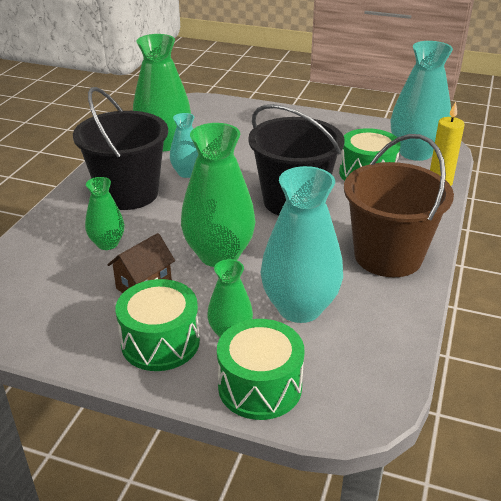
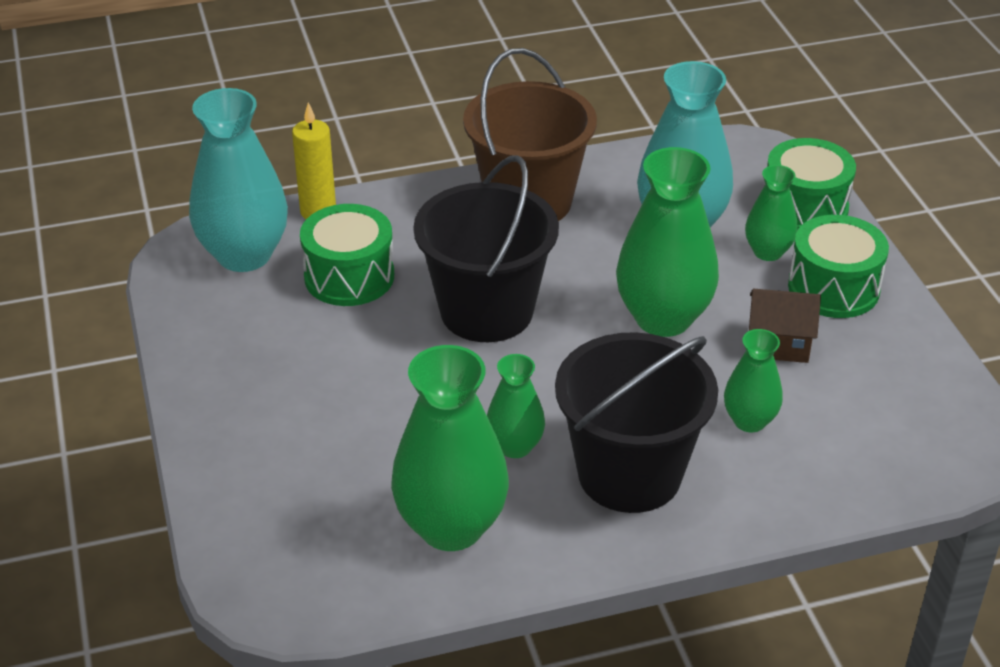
camera: 125 degrees left, 5 degrees up
(187, 173) = (515, 446): turquoise vase -> green vase

